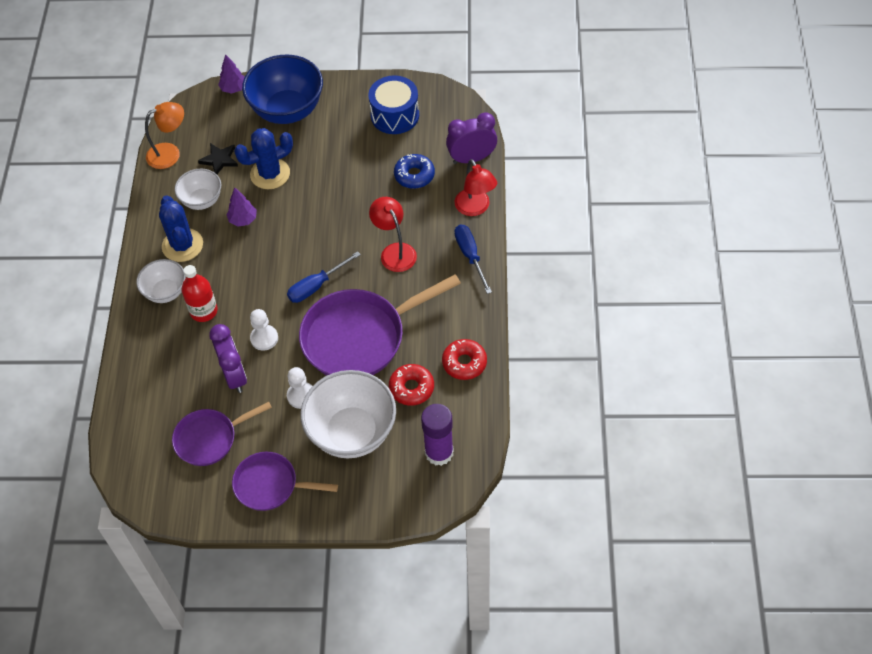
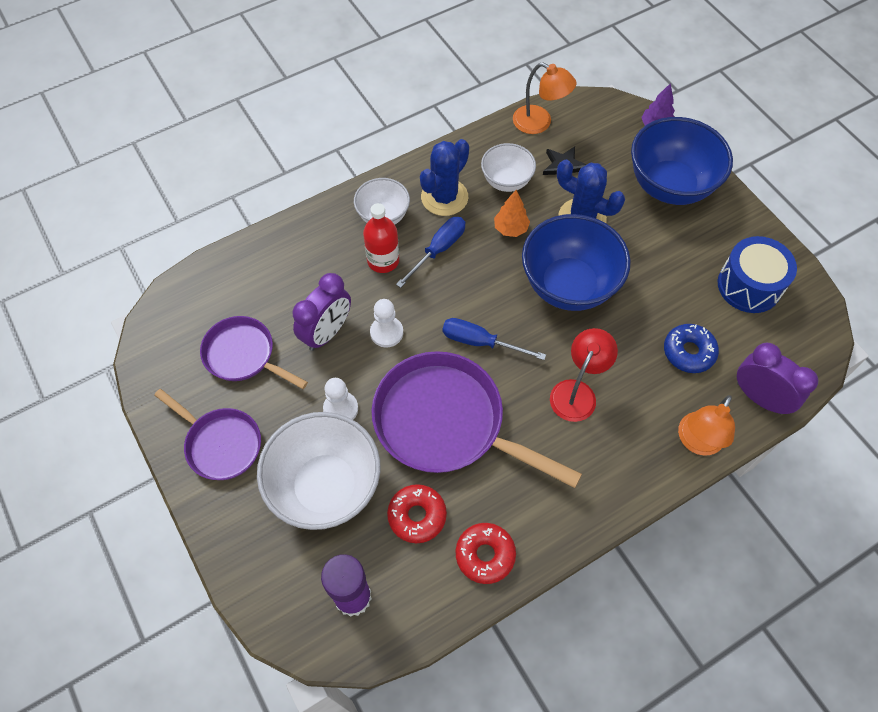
camera: 55 degrees right, 5 degrees up
(243, 220) = (510, 229): purple tree -> orange tree
(270, 485) = (220, 444): purple pan -> purple pan turned 150 degrees clockwise
(315, 212) = (568, 285): none -> blue bowl
(470, 256) = (629, 475): blue screwdriver -> blue screwdriver (438, 250)
(475, 208) = (697, 442): red lamp -> orange lamp

